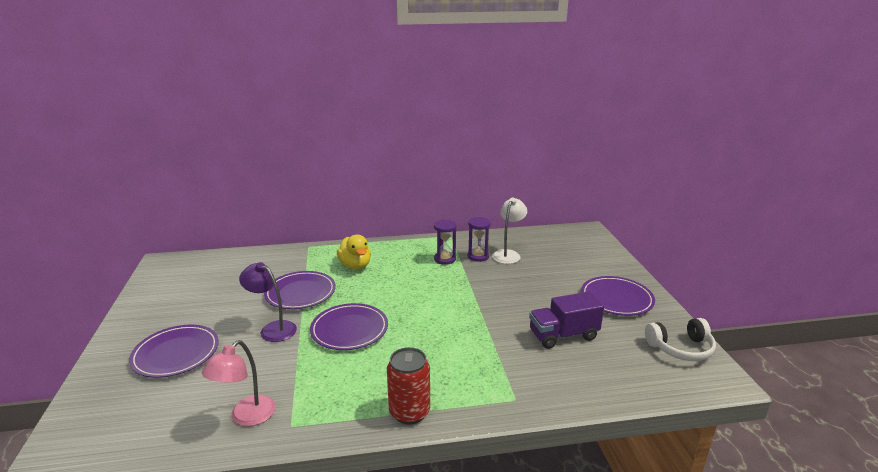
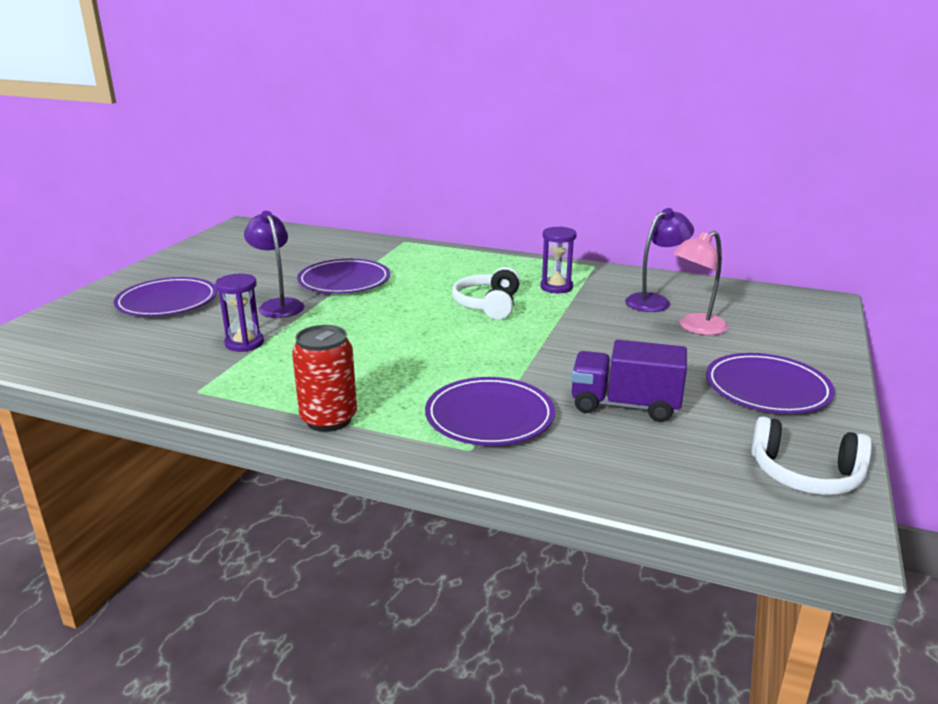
camera: 30 degrees right, 0 degrees up
(246, 417) = (166, 371): pink lamp -> pink lamp (695, 328)
(349, 329) = (356, 326): purple plate -> purple plate (489, 416)
(355, 266) = (435, 270): yellow duck -> none
(417, 285) = (488, 305): none -> white headphones
(478, 256) = (607, 294): purple hourglass -> purple hourglass (244, 343)
(508, 254) = (654, 301): white lamp -> purple lamp

